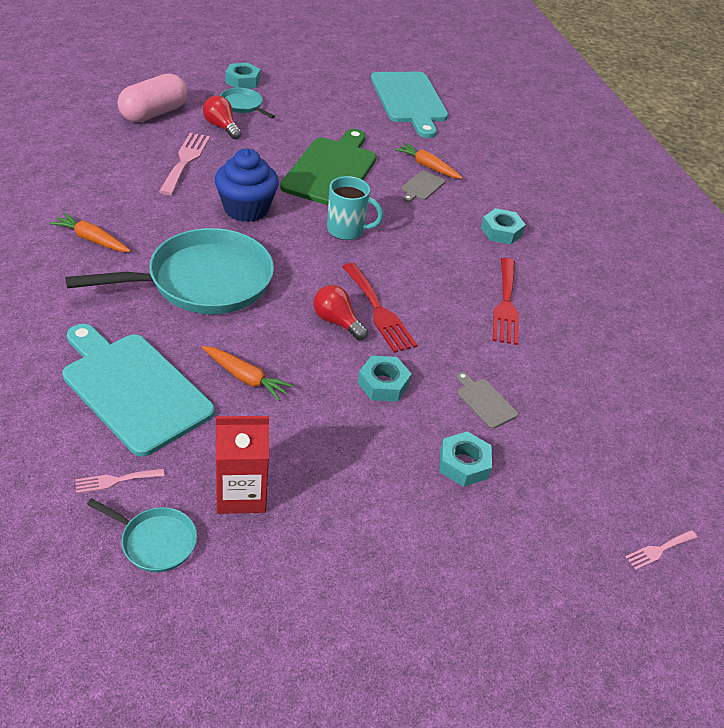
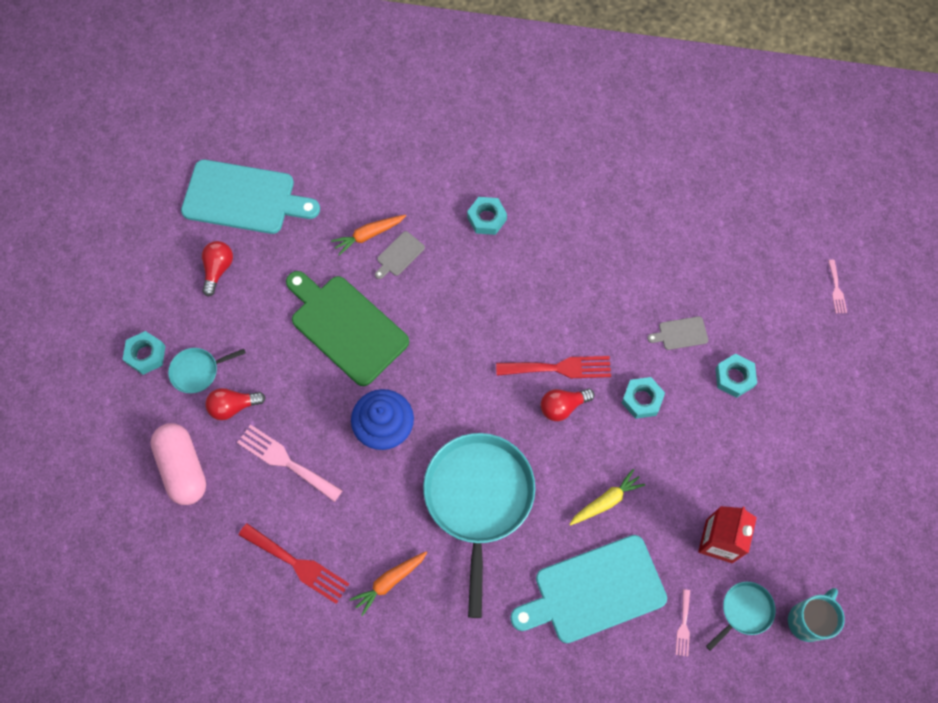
camera: 60 degrees left, 25 degrees up
(245, 378) = (606, 501): orange carrot -> yellow carrot
(338, 99) = (218, 269): none -> red light bulb
(346, 230) = (444, 350): turquoise mug -> turquoise mug (807, 620)
(422, 186) = (399, 255): grey cutting board -> grey cutting board turned 75 degrees clockwise
(506, 304) = (581, 264): red fork -> red fork (298, 565)

